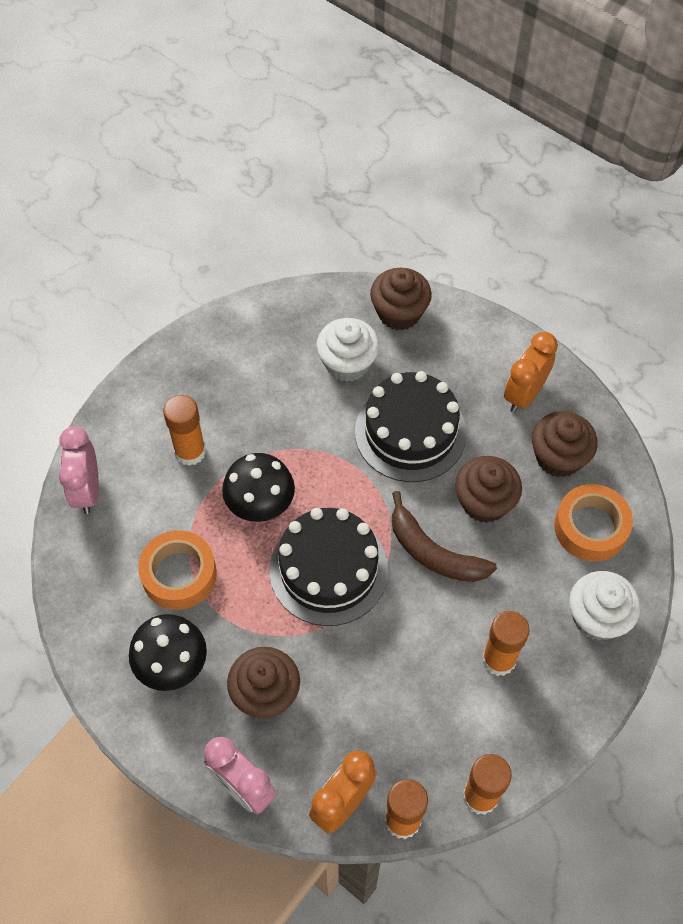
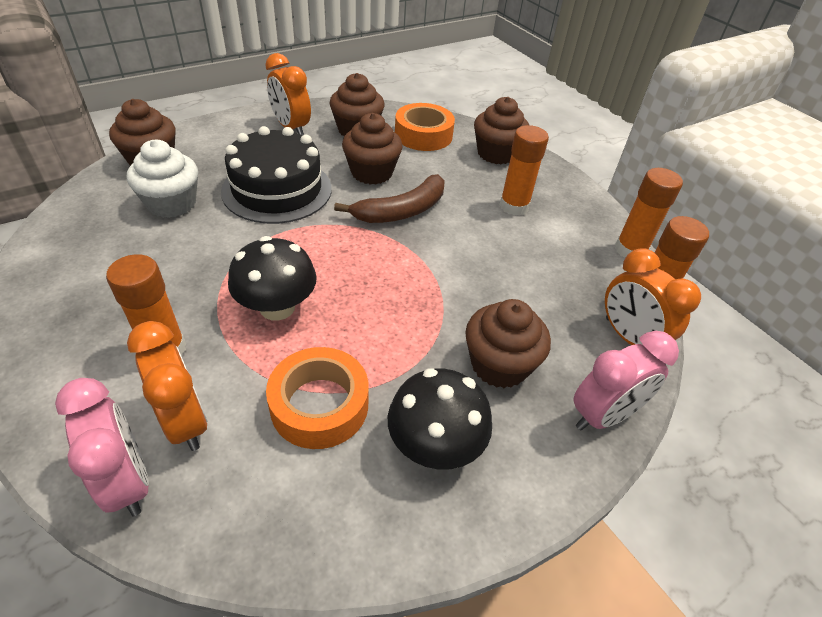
camera: 75 degrees left, 15 degrees down
(87, 490) = (128, 481): pink clock -> pink clock turned 135 degrees counterclockwise
(137, 498) = (185, 421): none -> orange clock
(328, 569) = (383, 278): black cake -> none
(597, 617) = (496, 154): white cupcake -> brown cupcake

